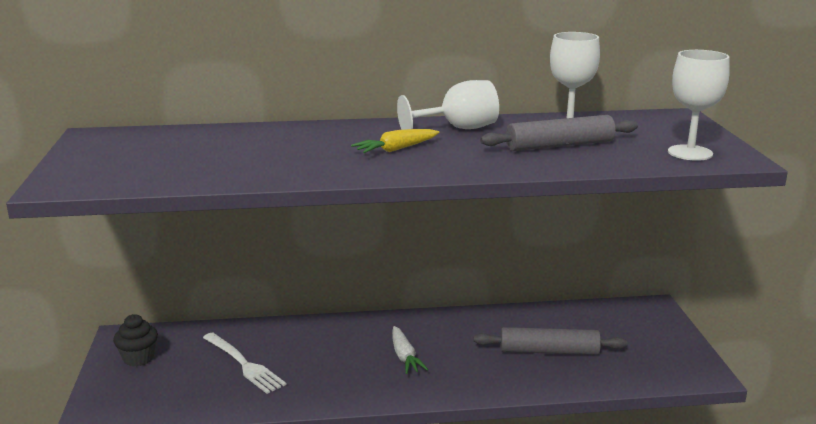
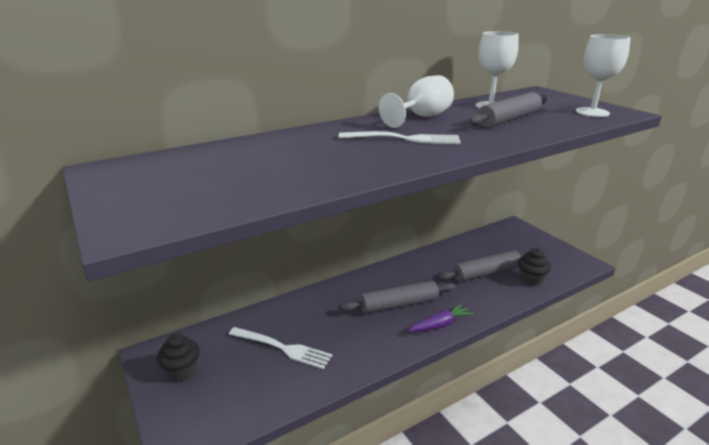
camera: 25 degrees left, 5 degrees up
(396, 149) = (404, 139): yellow carrot -> white fork
(404, 356) = (399, 304): white carrot -> grey rolling pin
(431, 389) = (440, 324): none -> purple carrot
(601, 373) = (531, 279): none -> black cupcake

